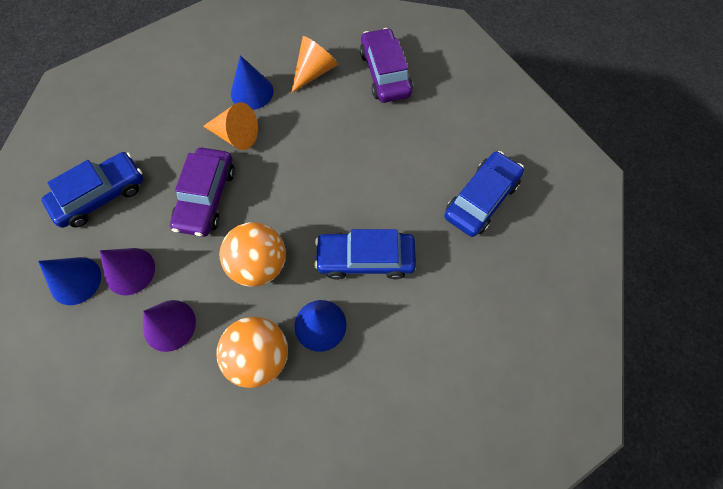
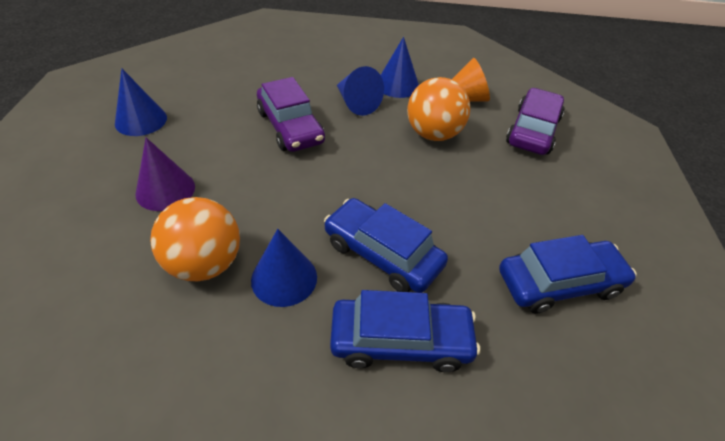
camera: 35 degrees right, 20 degrees down
(101, 195) = (218, 84): blue car -> blue car (400, 341)
(129, 271) = (182, 137): purple cone -> none
(206, 197) = (290, 127): purple car -> purple car turned 75 degrees counterclockwise
(236, 135) = (356, 103): orange cone -> blue cone
(259, 264) = (281, 196): orange ball -> orange ball (433, 134)

